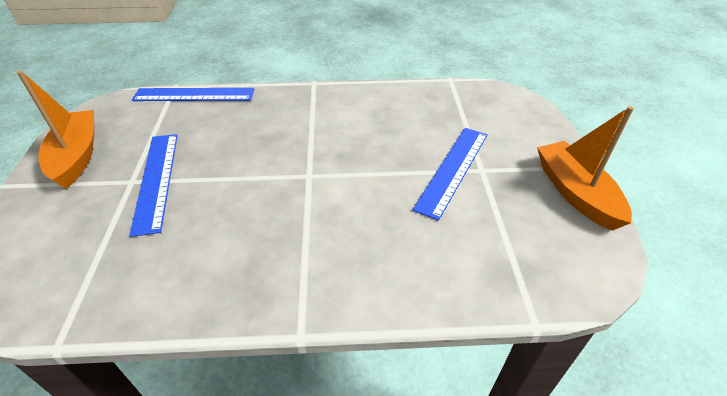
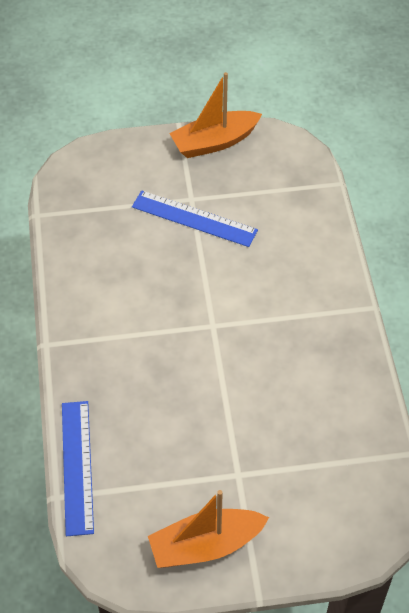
camera: 95 degrees left, 10 degrees up
(156, 180) = (234, 451): blue ruler -> none

